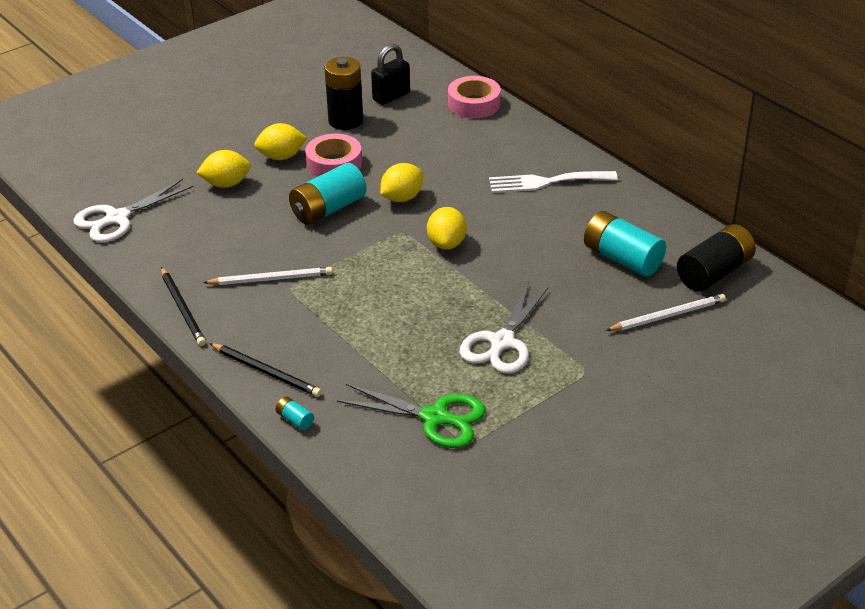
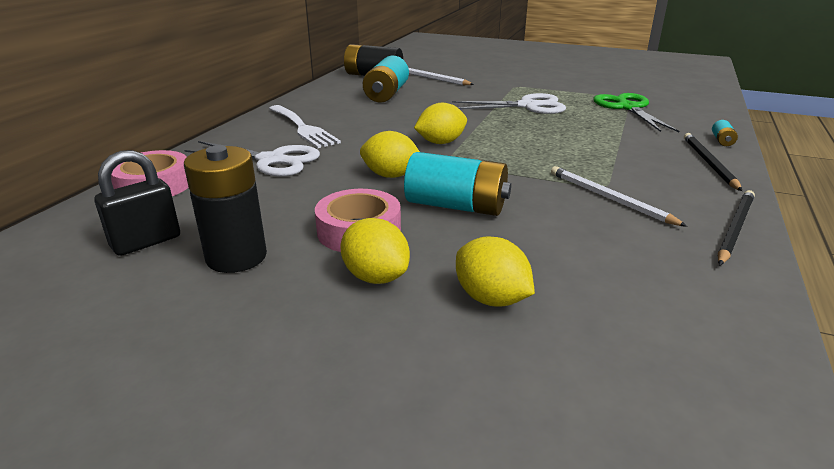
camera: 120 degrees left, 10 degrees down
(116, 218) = (712, 374): white scissors -> white scissors (272, 160)
(391, 96) = (146, 242): black padlock -> black padlock turned 60 degrees counterclockwise

